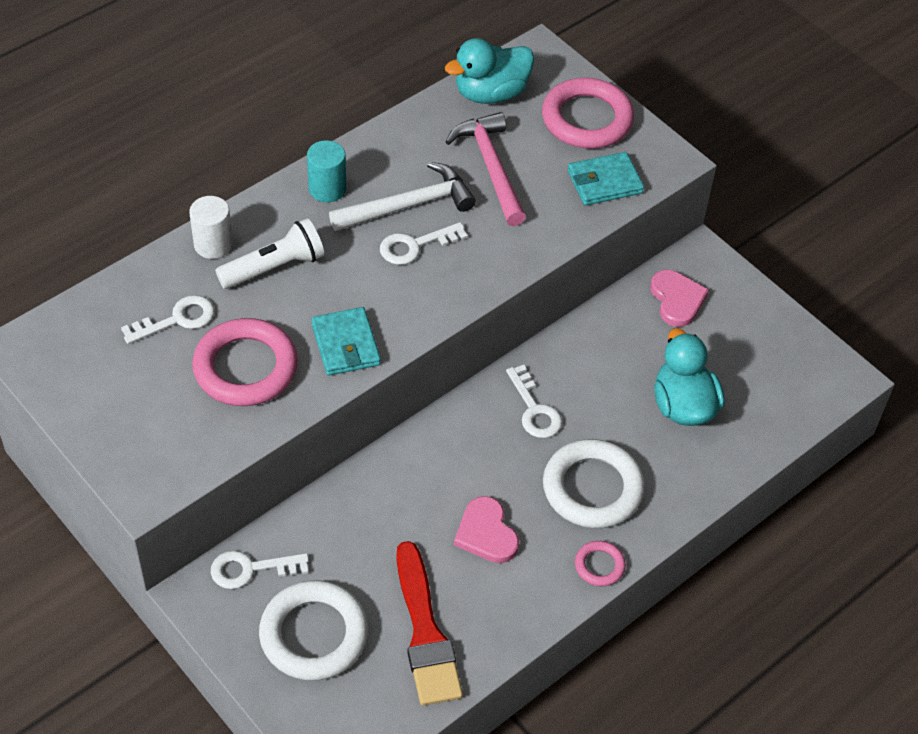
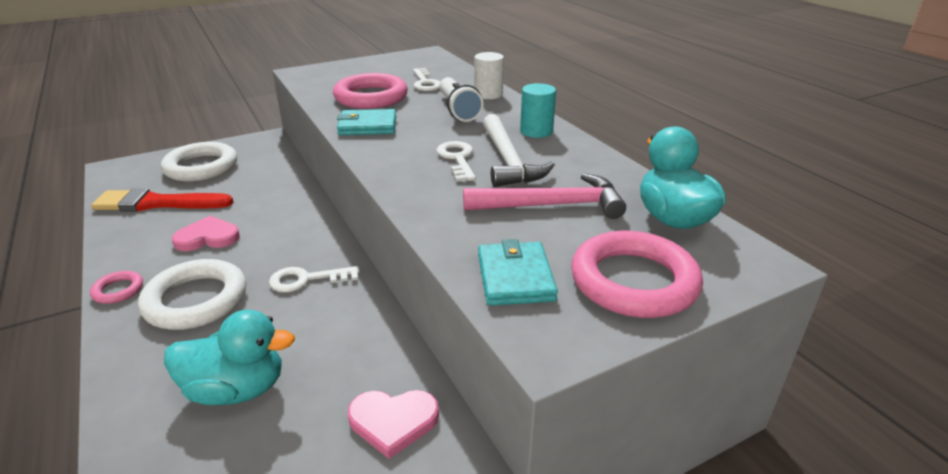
camera: 105 degrees right, 20 degrees down
(250, 569) = (267, 152): white key -> none

